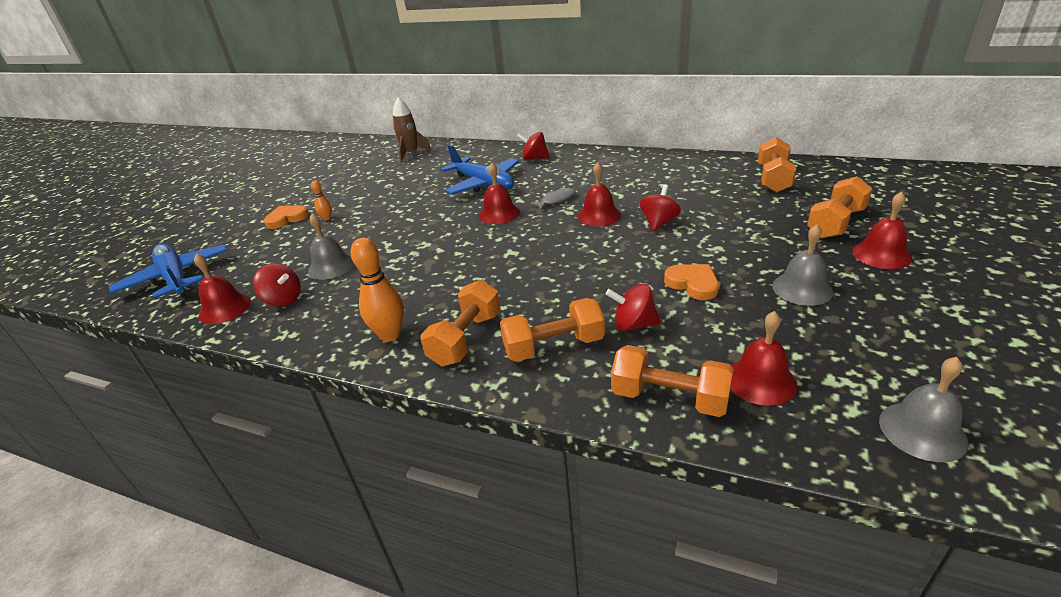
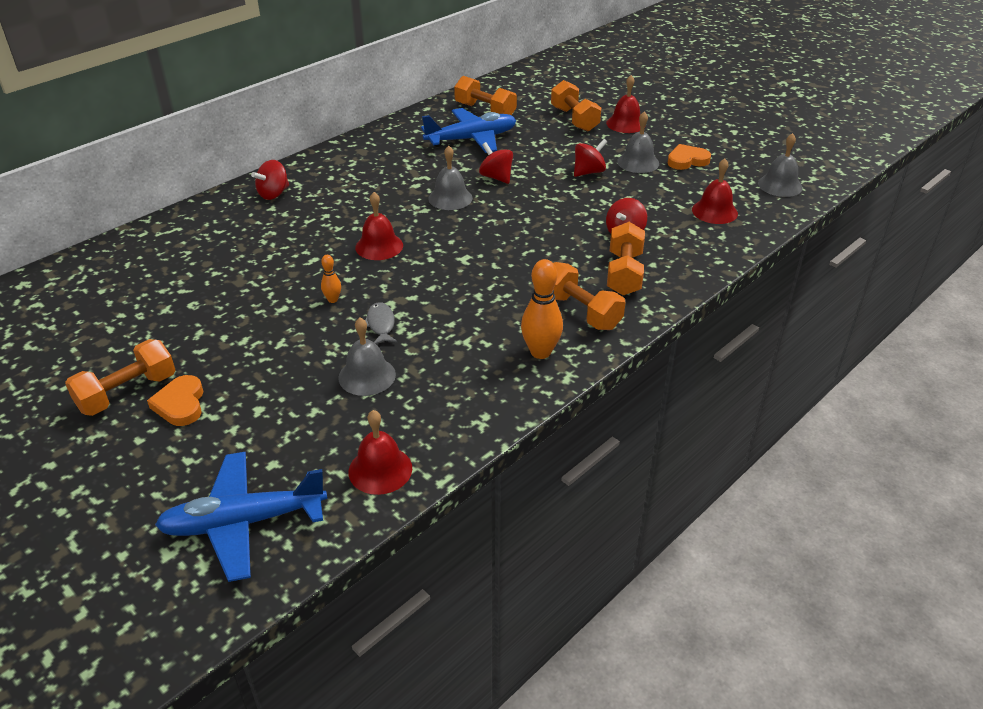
camera: 70 degrees left, 5 degrees up
(283, 300) = (407, 419): red spinning top -> red spinning top (588, 172)
(327, 218) = (229, 367): orange bowling pin -> orange bowling pin (333, 300)
(411, 154) = (113, 270): brown rocket -> none
(483, 184) = (293, 239): blue plane -> blue plane (472, 139)
(556, 200) = (392, 209): grey fish -> grey fish (381, 324)
(599, 215) = (450, 198): red bell -> grey bell
(669, 398) = (710, 246): orange dumbbell -> orange dumbbell (127, 393)
(693, 284) = (597, 195): orange heart -> orange heart (687, 160)

